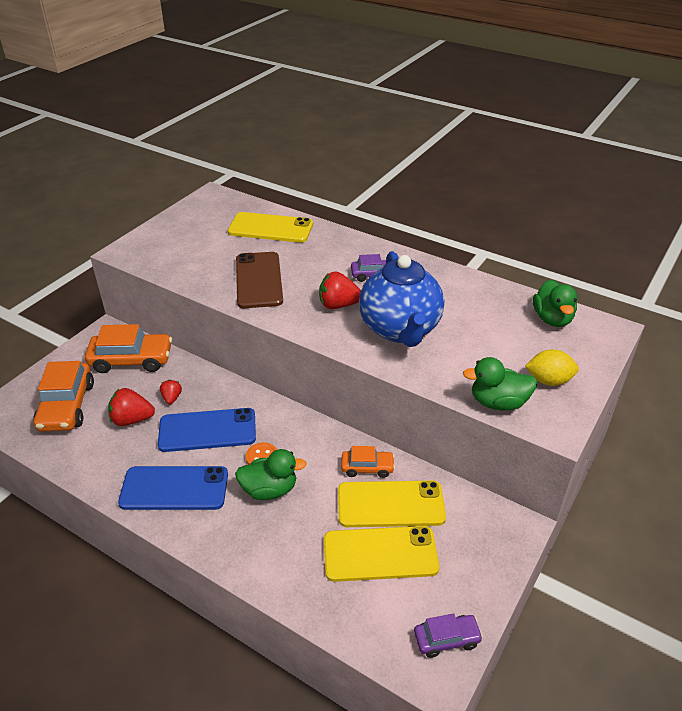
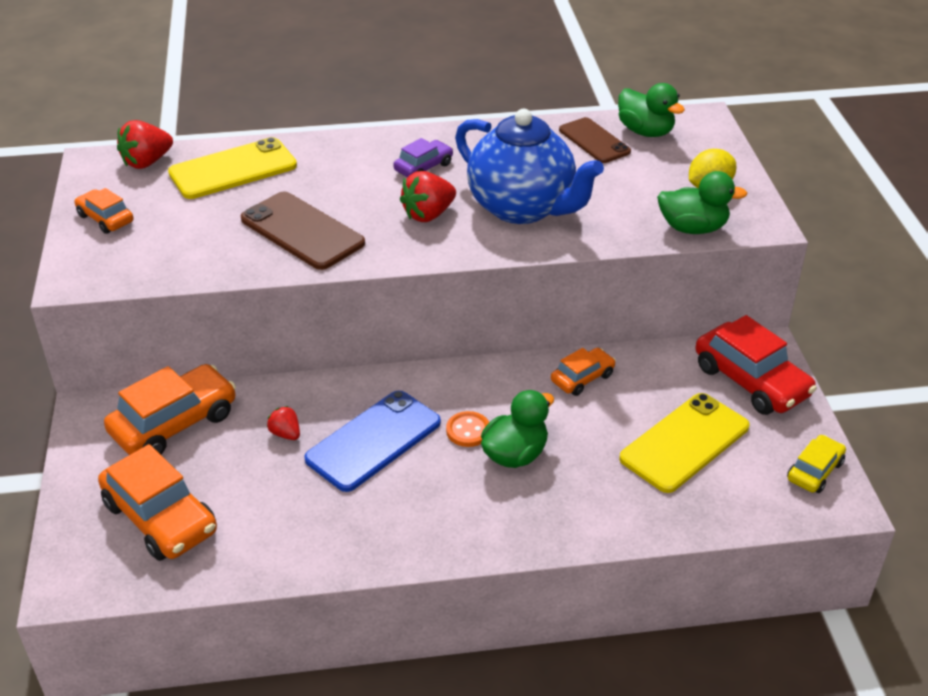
camera: 40 degrees left, 0 degrees up
(132, 420) = (268, 482): red strawberry -> red strawberry (147, 162)
(174, 488) = (414, 515): blue phone -> none
(178, 226) = (105, 219): none -> orange car
(390, 504) = (642, 396): yellow phone -> none
(446, 639) = (814, 471): purple car -> yellow car
(479, 542) = (751, 381): none -> red car
(498, 402) = (693, 228): green duck -> green duck turned 135 degrees counterclockwise
(506, 308) = (594, 141): none -> brown phone

